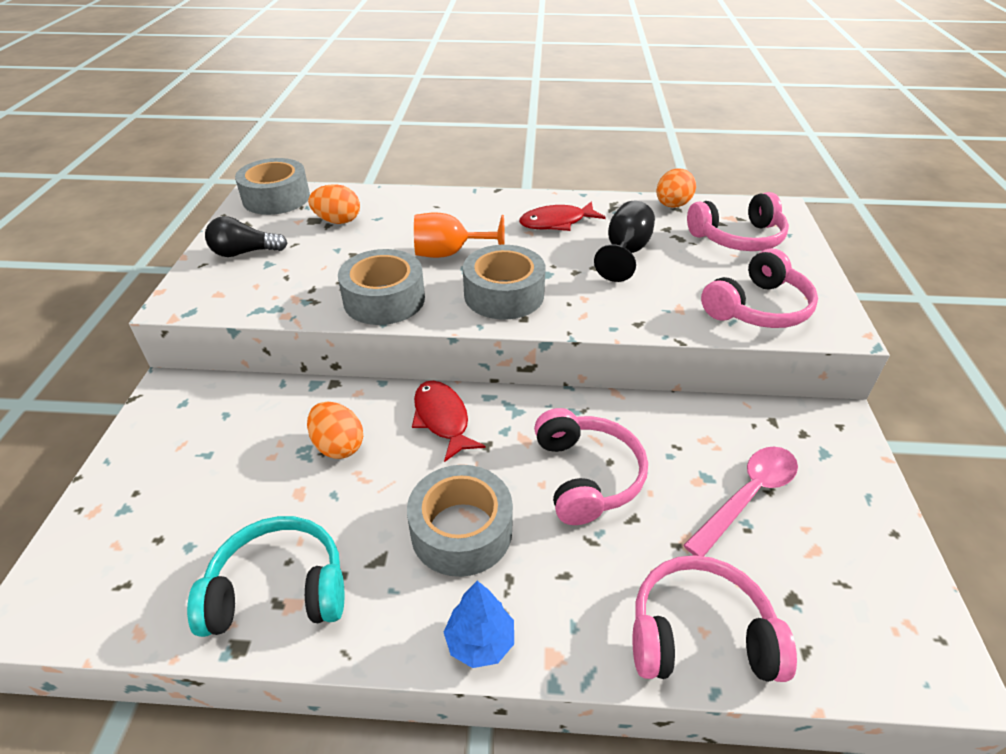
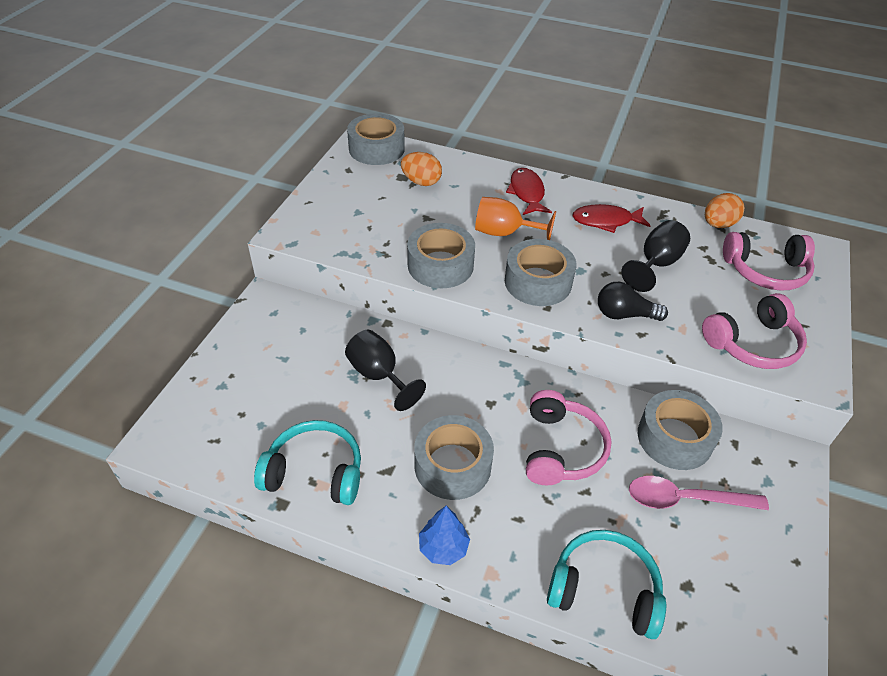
camera: 15 degrees right, 5 degrees up
(245, 253) = (342, 198): black light bulb -> black light bulb (624, 314)
(338, 446) = (379, 375): orange egg -> black goblet
(442, 419) = (463, 373): red fish -> red fish (527, 193)
(700, 634) = (604, 589): pink headphones -> turquoise headphones
(708, 431) = (674, 438): none -> grey tape
(747, 496) = (685, 499): pink spoon -> pink spoon turned 150 degrees counterclockwise

